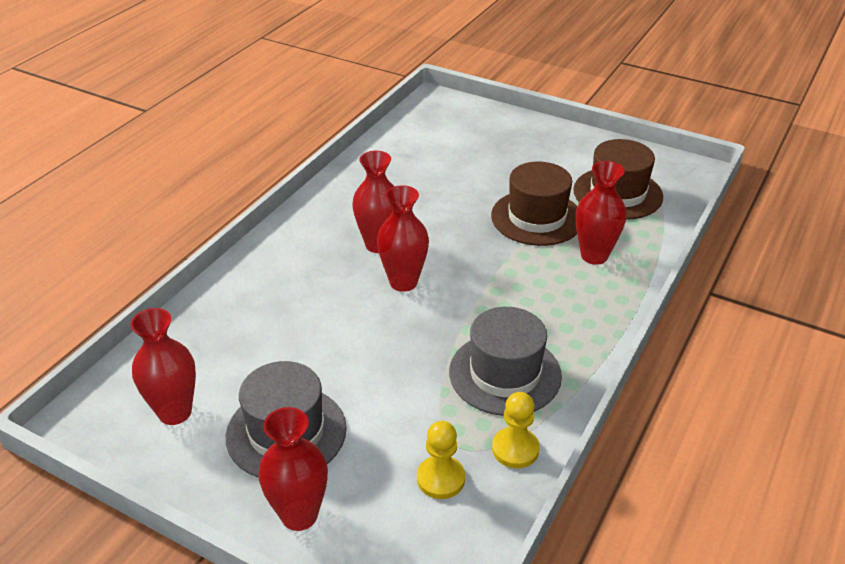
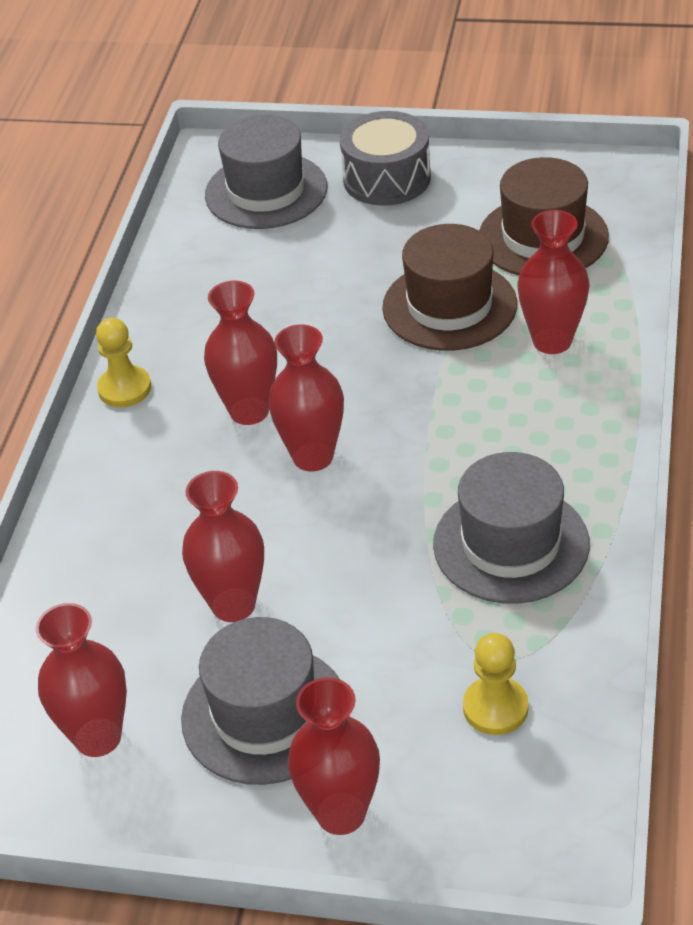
camera: 15 degrees left, 5 degrees up
(304, 357) = (233, 605): none -> red vase
(456, 126) = (266, 191): none -> grey hat
(515, 449) = (570, 639): yellow pawn -> yellow pawn (124, 388)
(533, 136) = (387, 178): none -> grey drum

